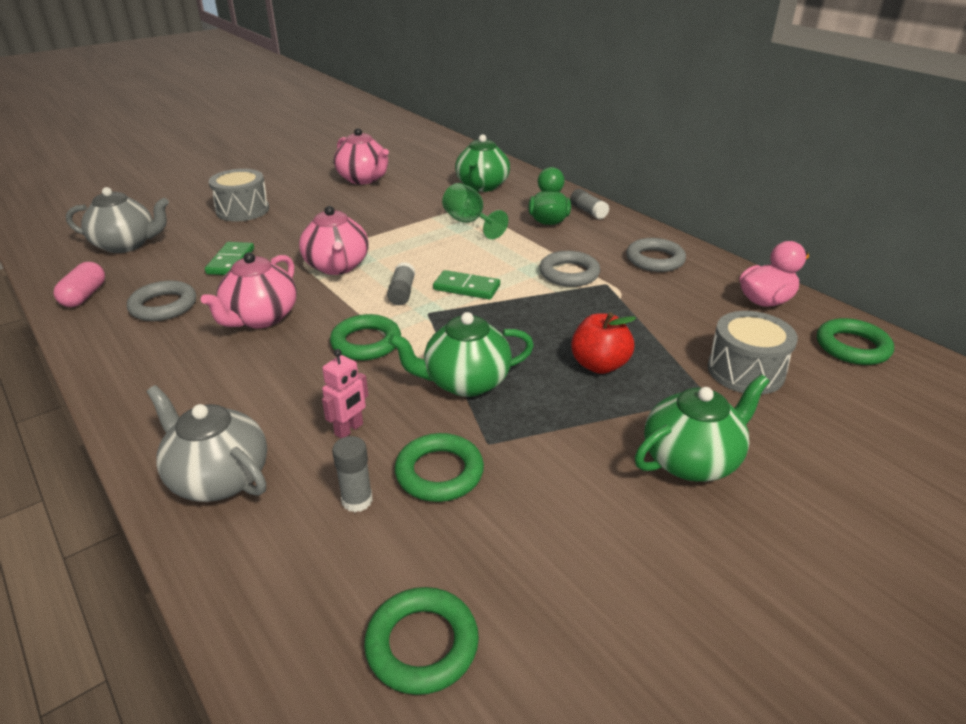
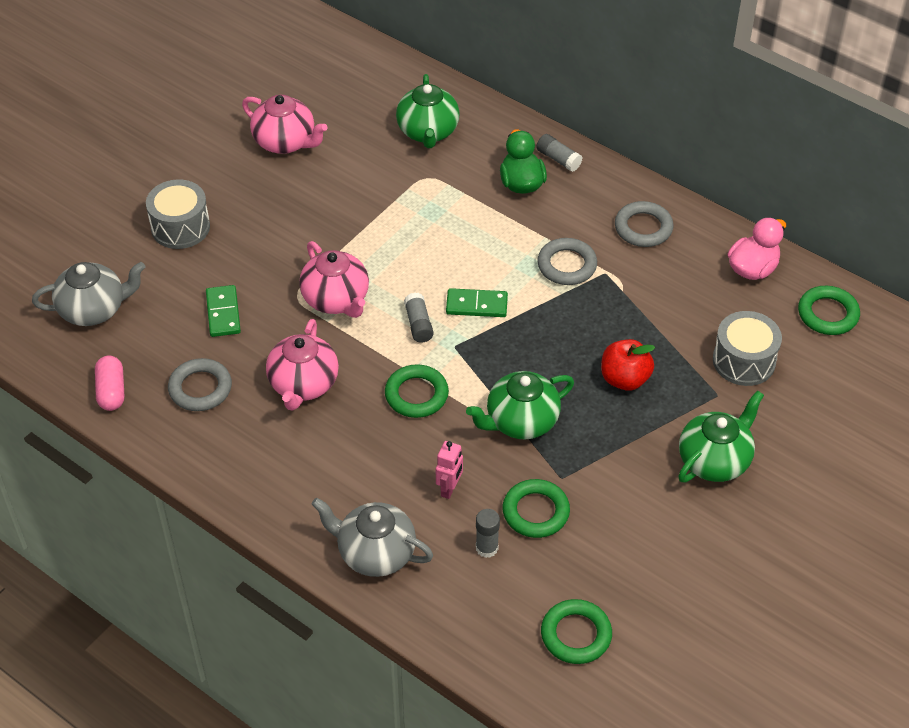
camera: 15 degrees left, 15 degrees up
(469, 223) = (440, 203): green goblet -> none

